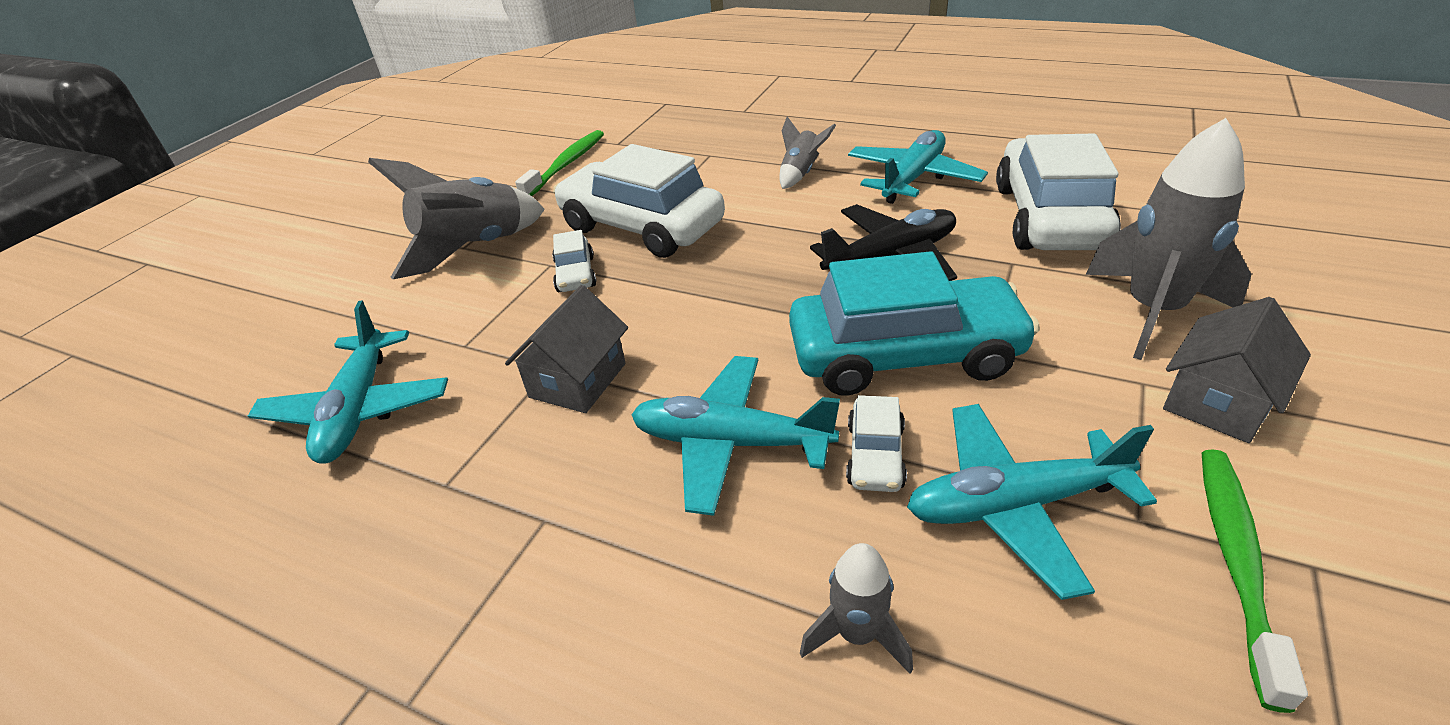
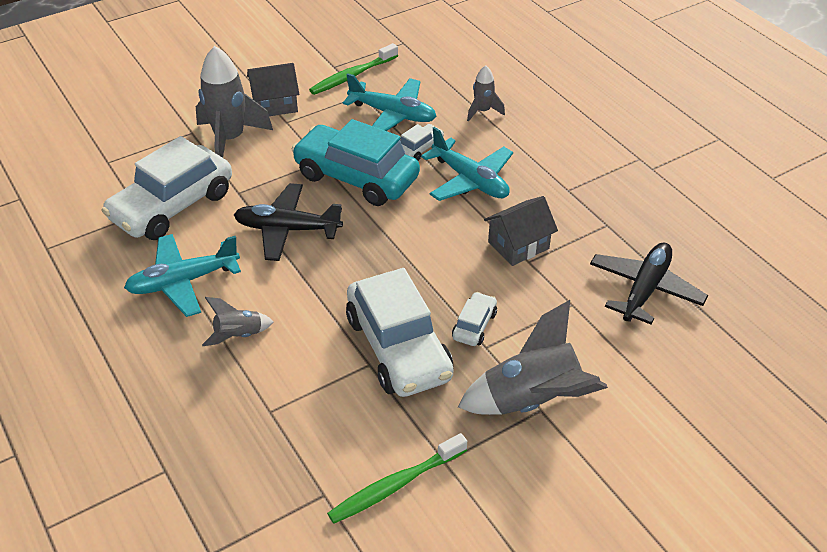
camera: 150 degrees left, 5 degrees up
(358, 409) = (645, 289): turquoise plane -> black plane

